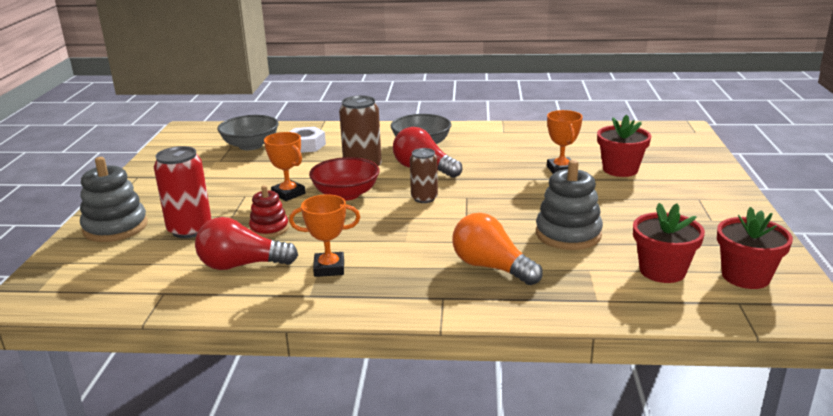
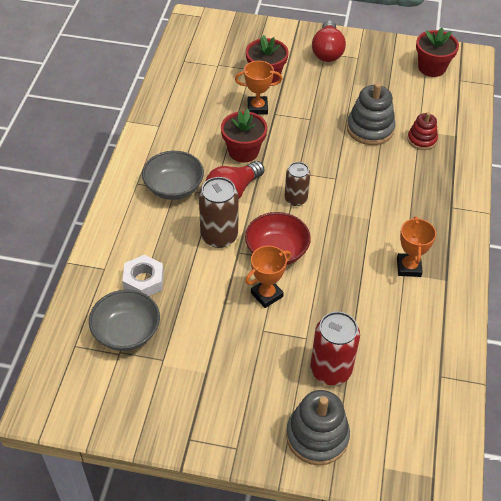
camera: 85 degrees left, 25 degrees up
(242, 265) = (400, 324): red light bulb -> red light bulb (327, 51)
(269, 229) = (337, 308): red stacking toy -> red stacking toy (421, 140)
(491, 267) = (413, 176): orange light bulb -> none
(662, 271) = (423, 99): red flower pot -> red flower pot (243, 151)

